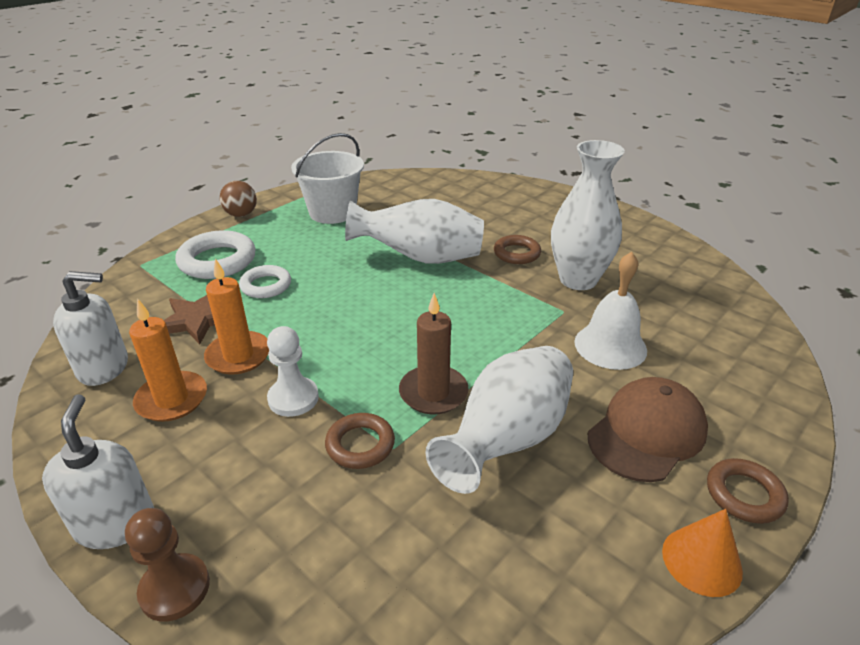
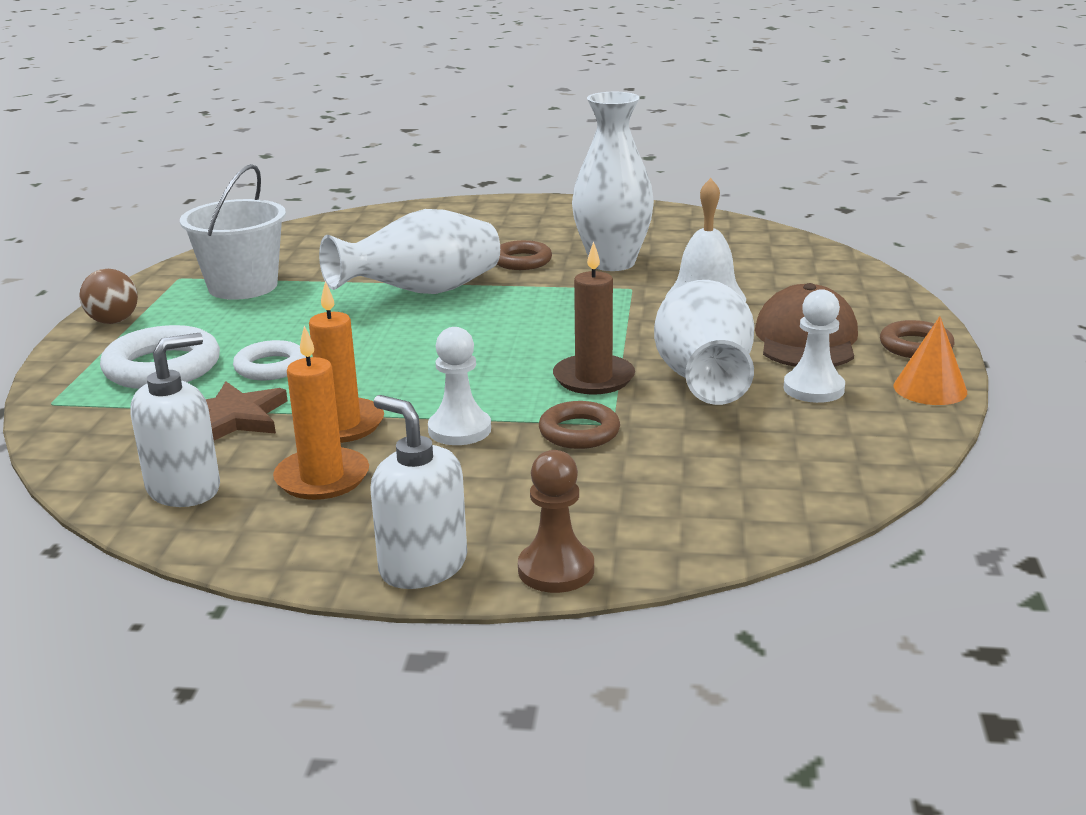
camera: 35 degrees left, 10 degrees down
(589, 498) = (813, 389): none -> white pawn

